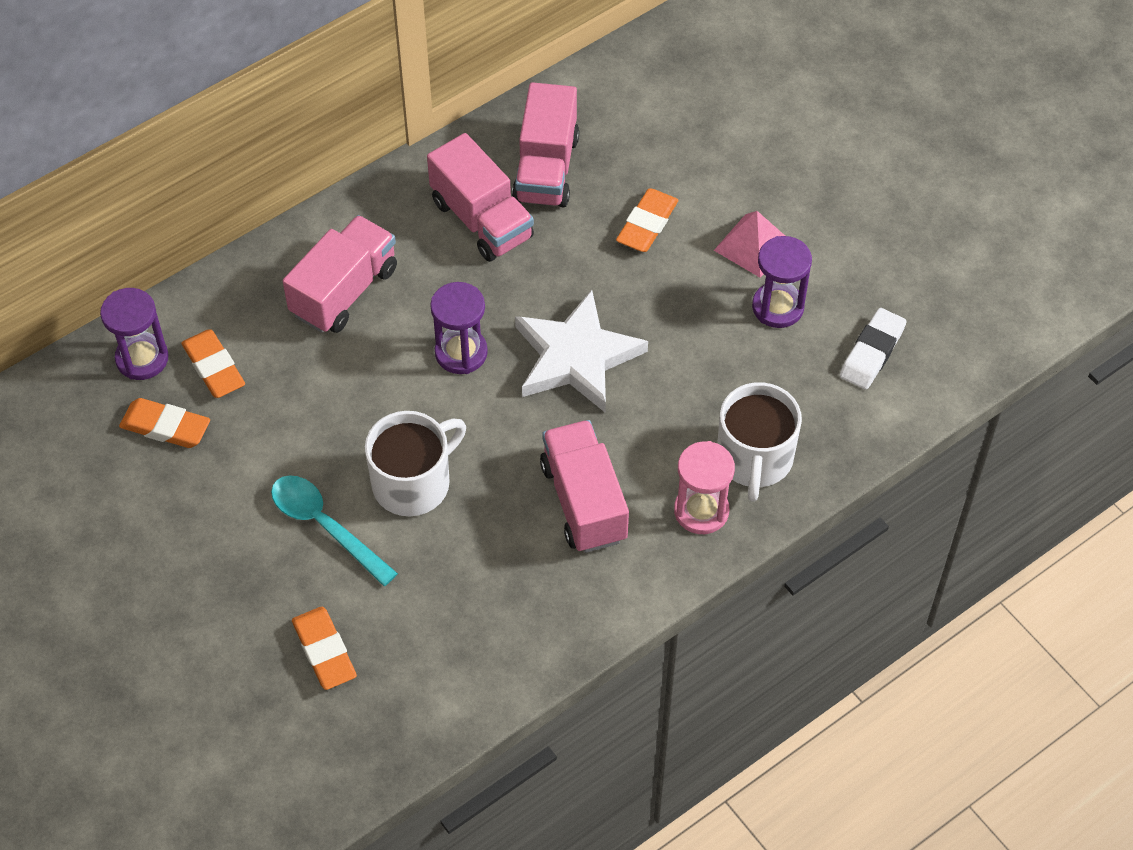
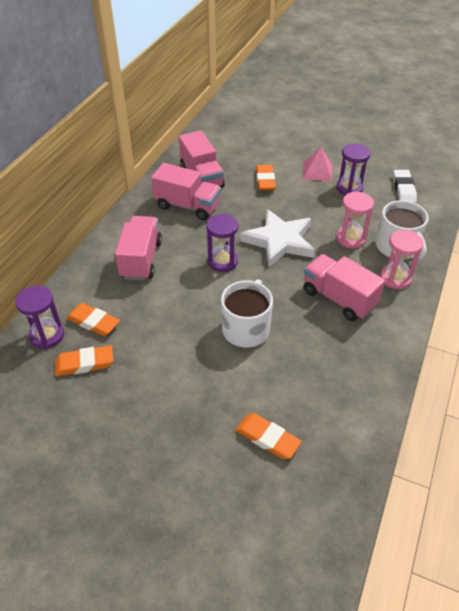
camera: 30 degrees left, 10 degrees down
(325, 526) = (216, 371): turquoise spoon -> none
(693, 407) = (350, 239): none -> pink hourglass

